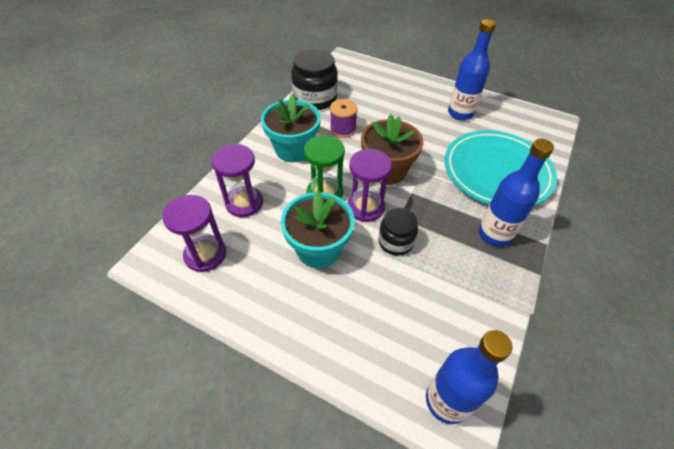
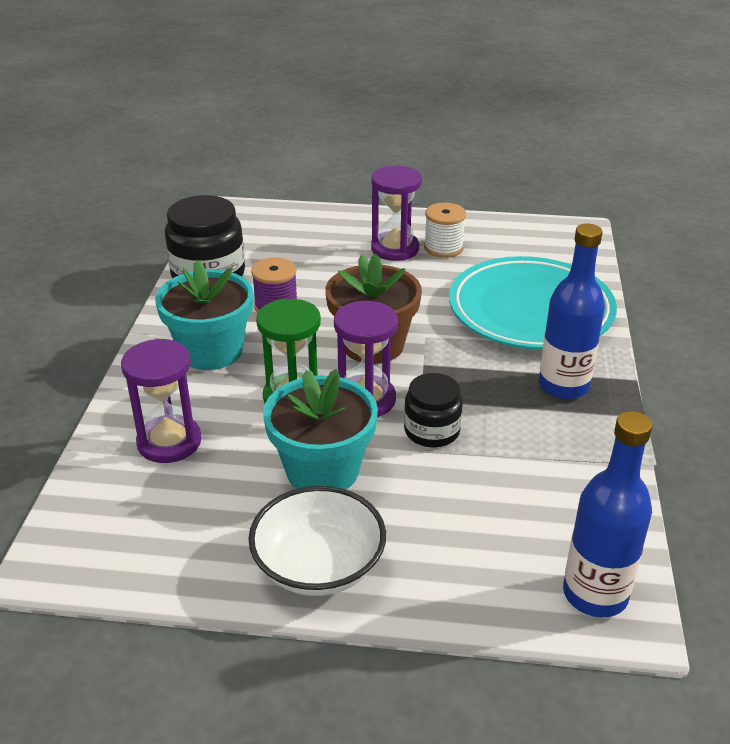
camera: 20 degrees left, 15 degrees down
(205, 254) = (143, 527): purple hourglass -> purple hourglass (395, 249)
(287, 315) = (318, 565): none -> white bowl
(460, 113) = (443, 248): blue bottle -> white spool

